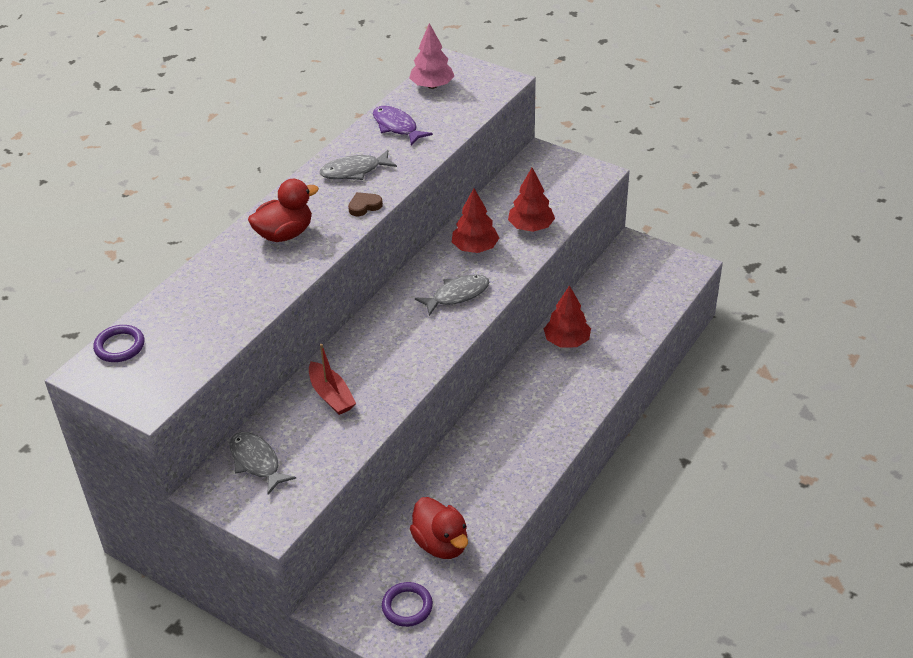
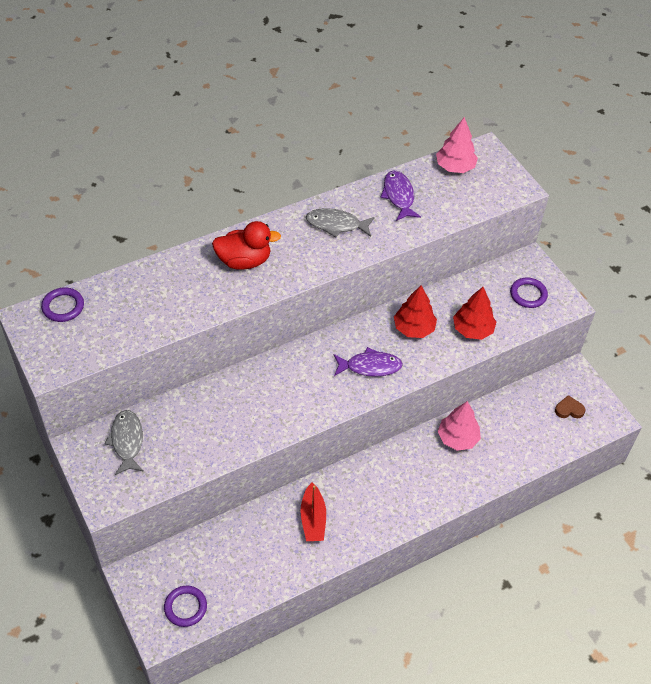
camera: 25 degrees right, 10 degrees up
(331, 395) = (216, 411): red boat -> red boat (313, 519)
(364, 206) = (321, 263): brown heart -> brown heart (569, 409)
(441, 544) = (243, 568): red duck -> none
(457, 295) = (370, 366): grey fish -> purple fish
(560, 180) = (528, 294): none -> purple ring
(566, 341) = (457, 438): red tree -> pink tree

